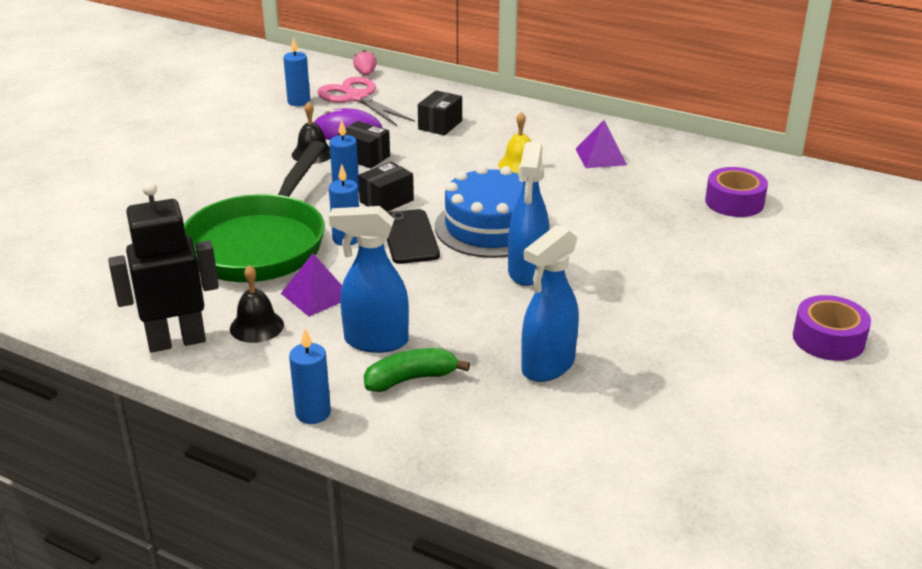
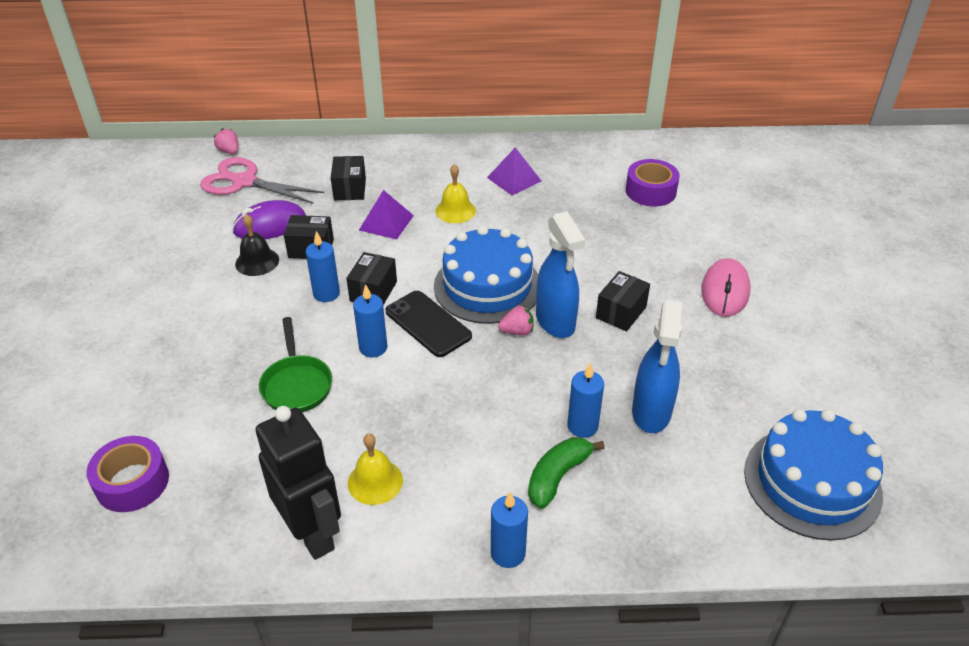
camera: 30 degrees left, 10 degrees up
(176, 341) = (312, 533): black robot -> black robot turned 105 degrees clockwise
(256, 326) = (375, 481): black bell -> yellow bell
(261, 243) = (296, 384): green pan -> green pan, size x0.49
(299, 102) = (190, 204): blue candle -> blue candle (582, 426)
(316, 295) = (400, 422): purple pyramid -> purple pyramid (386, 222)
(375, 341) = (494, 450): blue spray bottle -> none
(483, 267) = (517, 331): none -> pink strawberry
(599, 284) = (621, 312): none -> black box
(655, 476) = (812, 482): none -> blue cake
(728, 302) = (725, 291): none -> pink mouse
(828, 339) = (816, 298): purple tape -> purple tape (132, 482)

